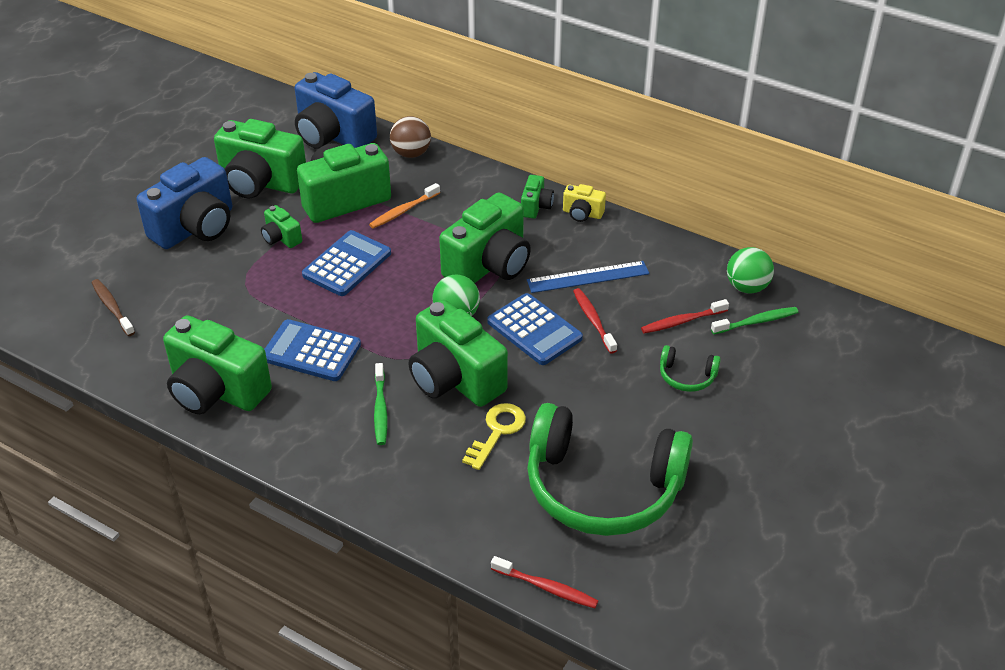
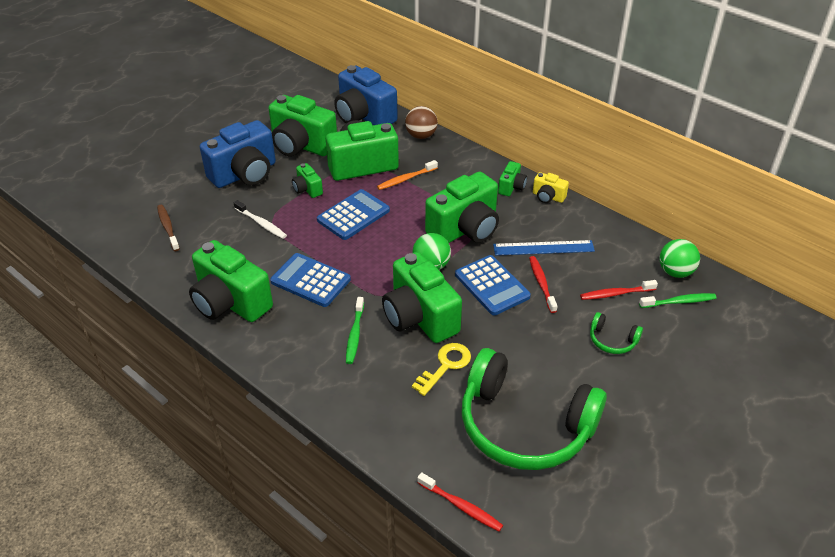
camera: 10 degrees right, 0 degrees up
(232, 288) = (261, 223): none -> white toothbrush

